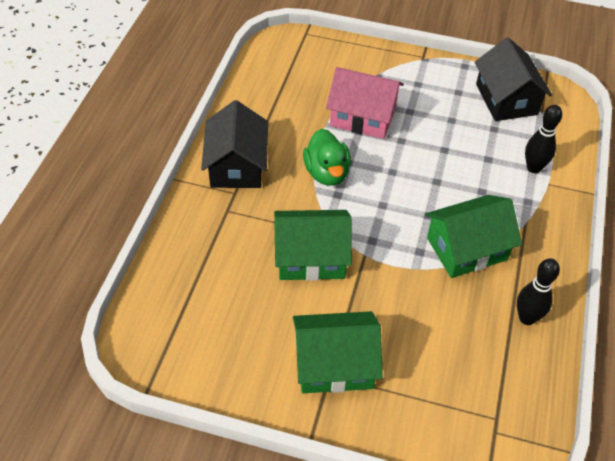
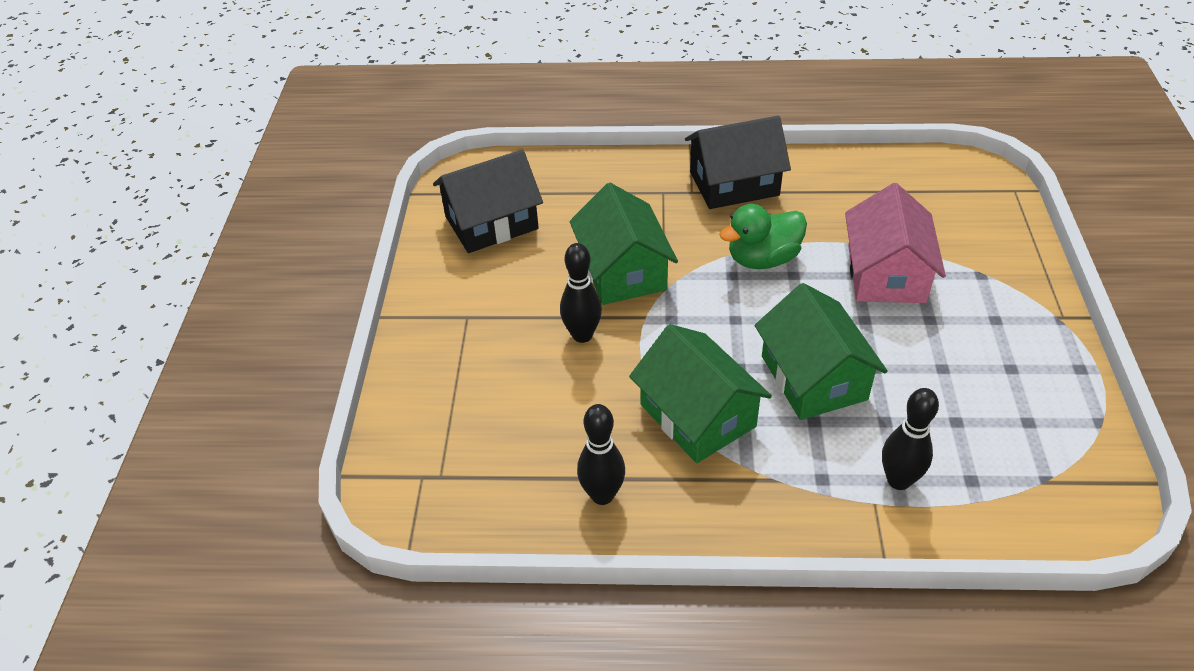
camera: 80 degrees right, 5 degrees down
(334, 364) = (481, 318): green house -> green house (813, 378)
(373, 298) = (582, 335): none -> black bowling pin
(506, 99) = (1037, 430): black house -> black house (491, 223)

